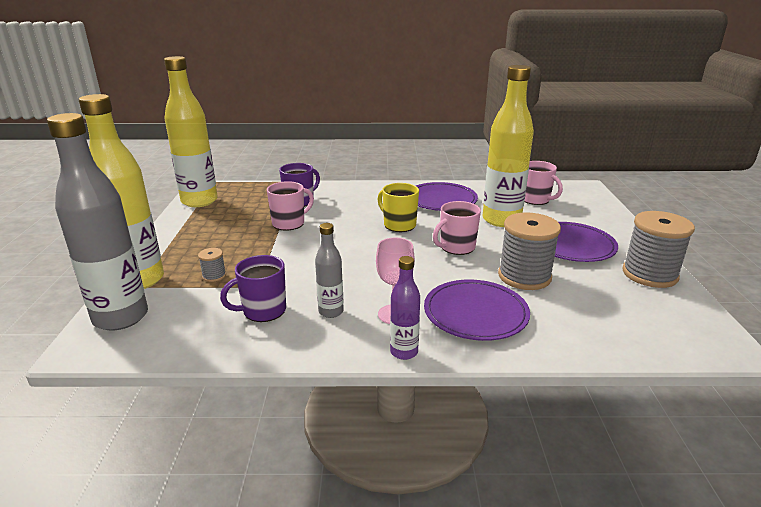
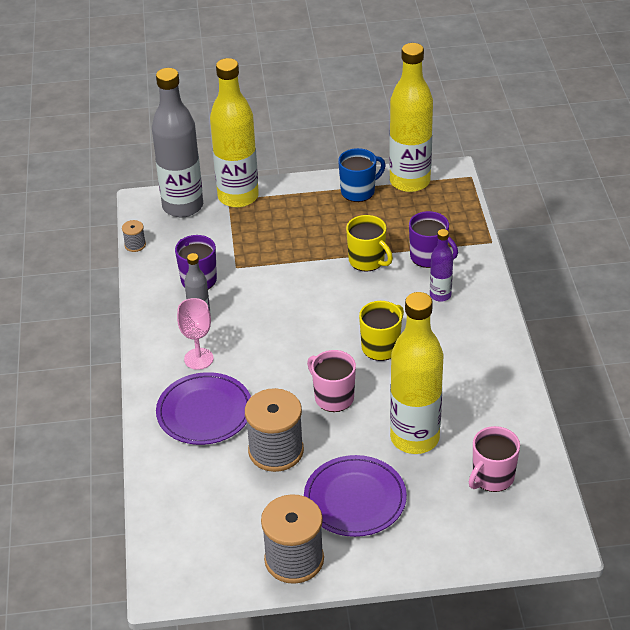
camera: 85 degrees right, 15 degrees up
(192, 221) = (359, 191): none -> blue mug
(214, 276) = (250, 237): grey spool -> grey spool (135, 245)
(289, 223) = (367, 261): pink mug -> yellow mug
(404, 352) = (146, 369): purple bottle -> purple bottle (440, 295)
(441, 200) = (465, 380): purple plate -> none

